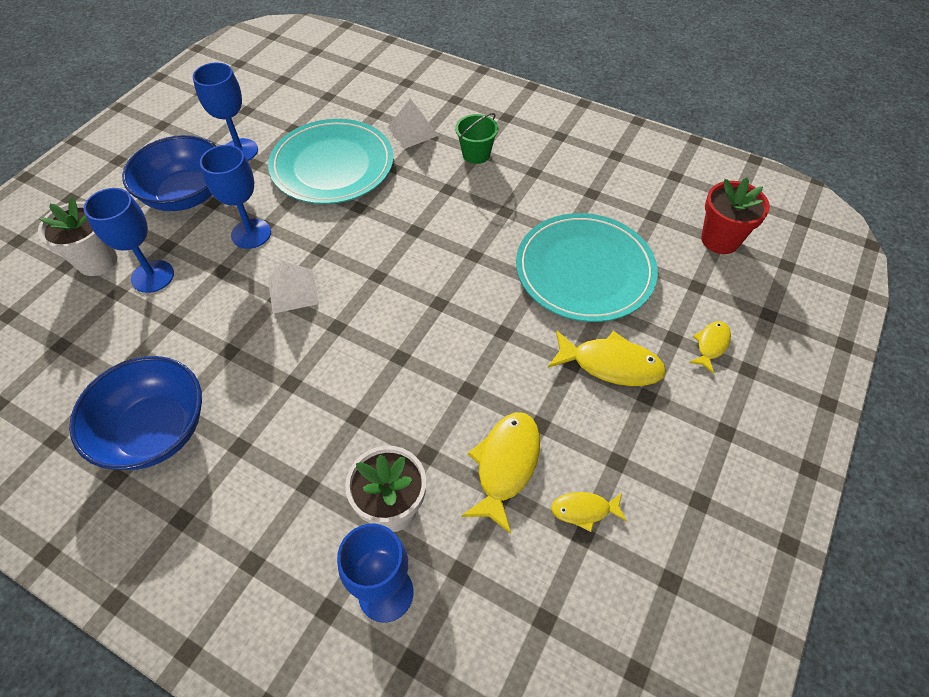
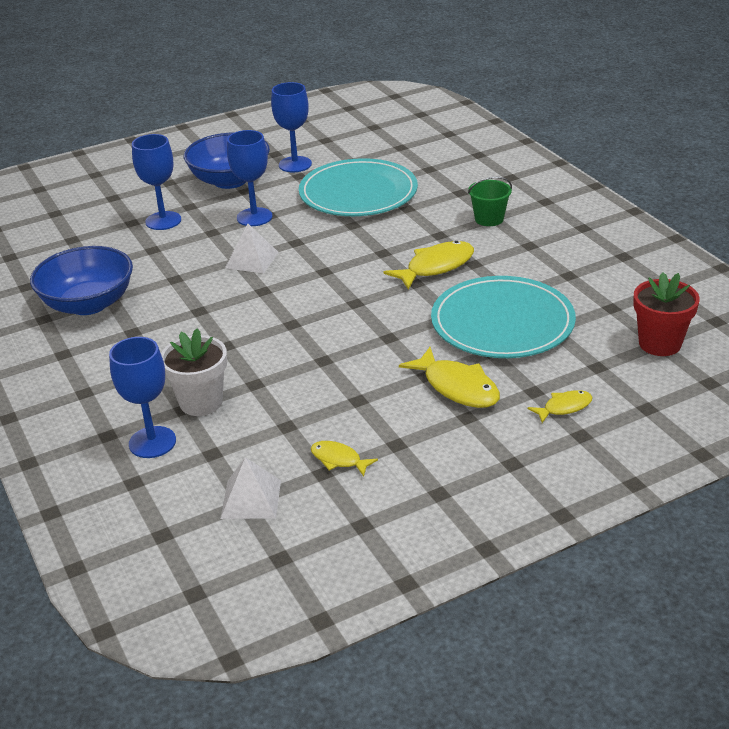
camera: 35 degrees right, 20 degrees down
(97, 261) = (135, 201): white flower pot -> none
(413, 131) = (449, 189): white pyramid -> white pyramid (251, 499)
(505, 465) = (306, 412): yellow fish -> yellow fish (436, 267)

